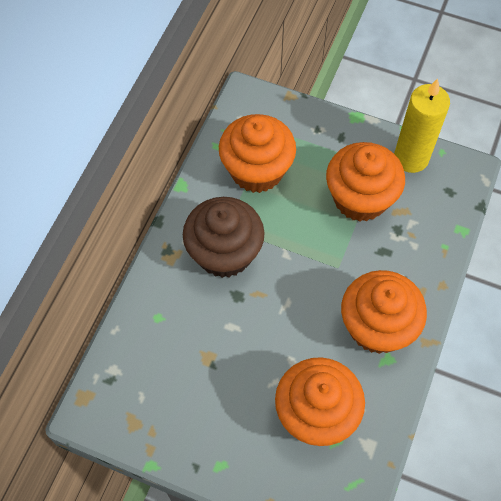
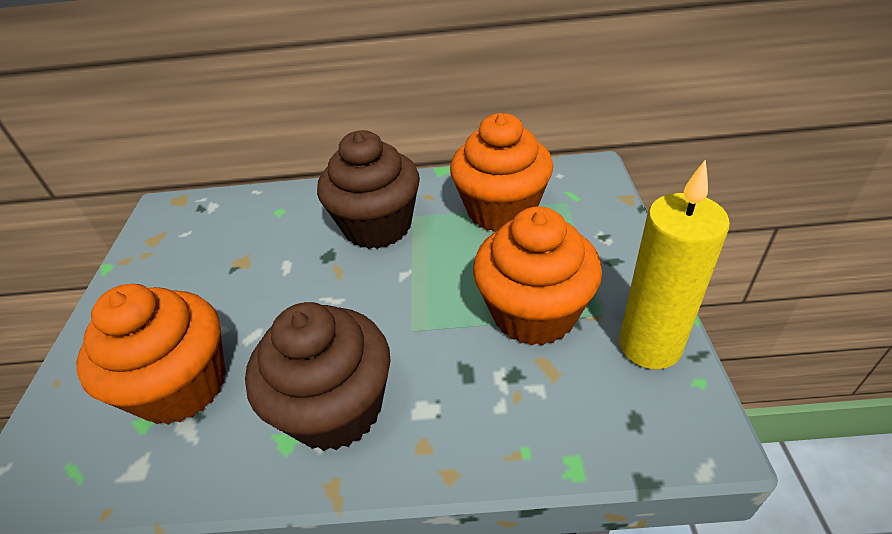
camera: 70 degrees right, 20 degrees down
(377, 326) = (336, 408): orange cupcake -> brown cupcake

